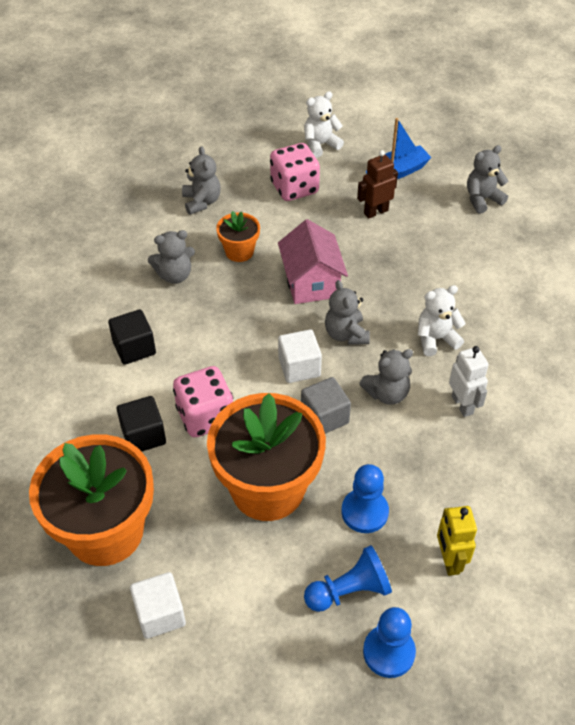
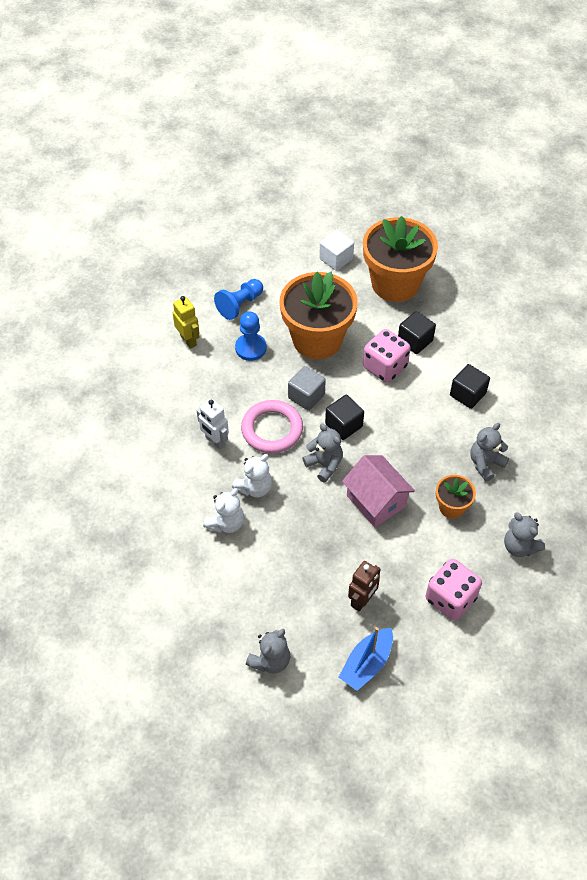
camera: 155 degrees right, 5 degrees up
(299, 367) = (343, 425): white cube -> black cube
(320, 145) = (460, 669): white teddy bear -> white teddy bear (226, 523)
(387, 393) = (272, 429): grey teddy bear -> pink ring
(389, 652) = (205, 285): blue pawn -> none

